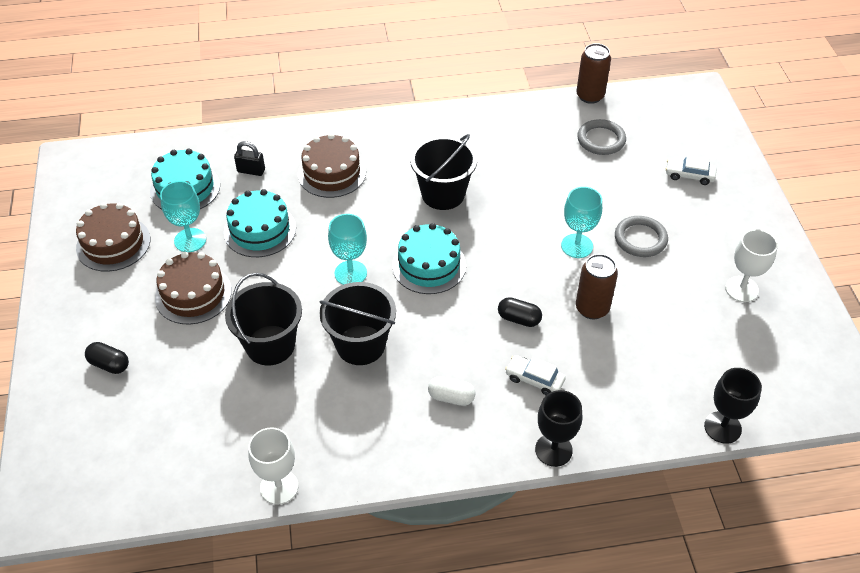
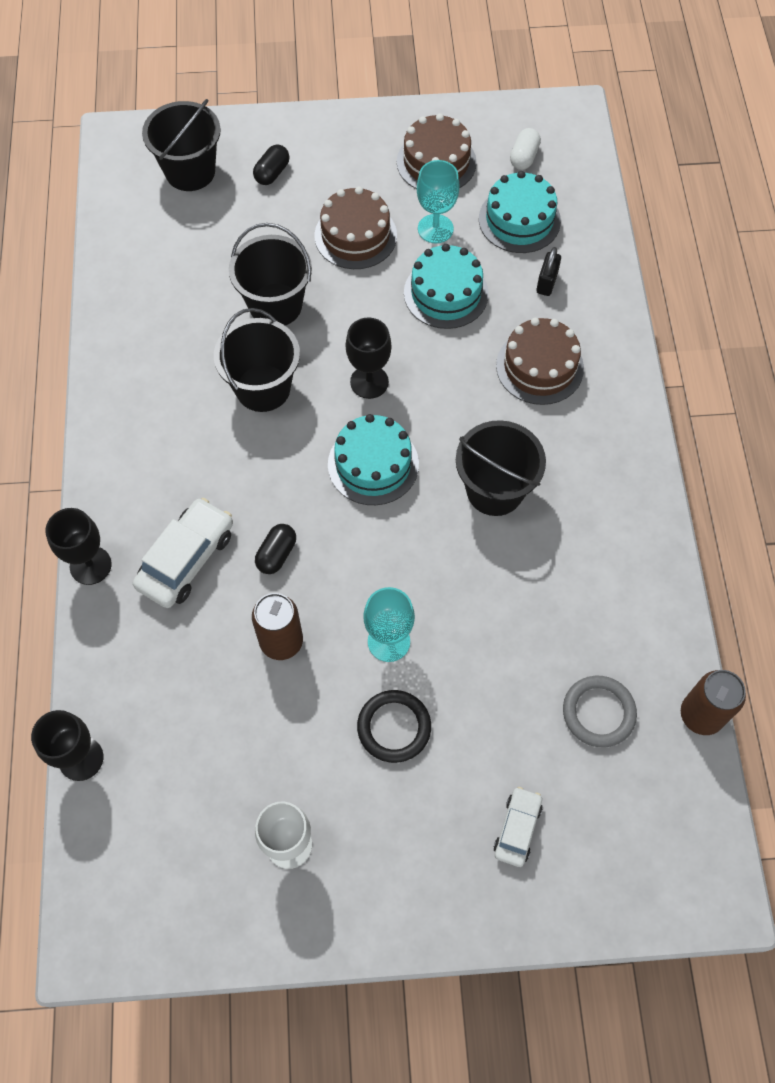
camera: 95 degrees right, 15 degrees up
(97, 435) = (190, 171): none -> black bucket
(279, 487) = (102, 314): white goblet -> none
(350, 273) = (369, 382): turquoise goblet -> black goblet
(451, 397) = (177, 471): white capsule -> white capsule (524, 157)
(534, 379) = (186, 559): white car -> white car, size x1.69
(640, 239) = (394, 727): grey ring -> black ring

